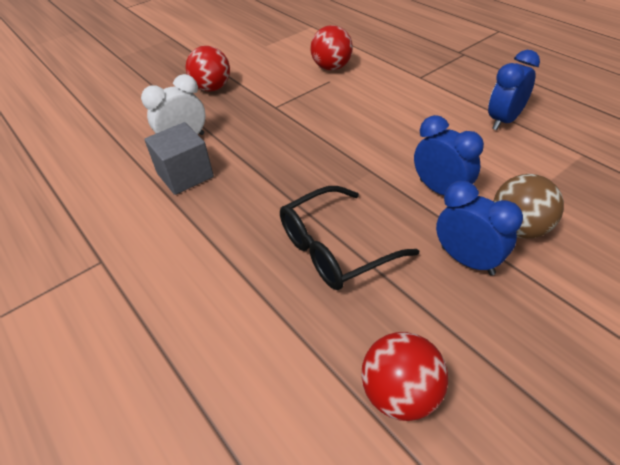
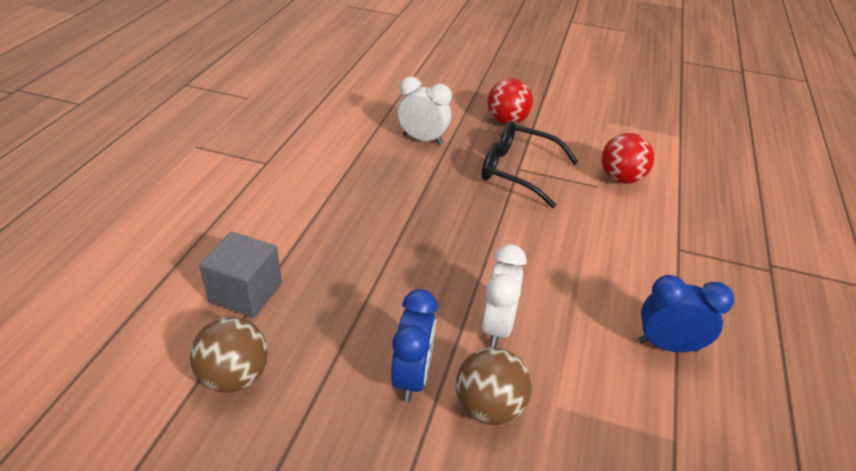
camera: 50 degrees right, 5 degrees down
(185, 175) = (383, 159): grey cube -> grey cube (246, 292)
(335, 249) = (363, 280): black glasses -> black glasses (518, 171)
(400, 394) = (234, 376): red ball -> brown ball
(441, 191) = (496, 327): blue clock -> white clock

